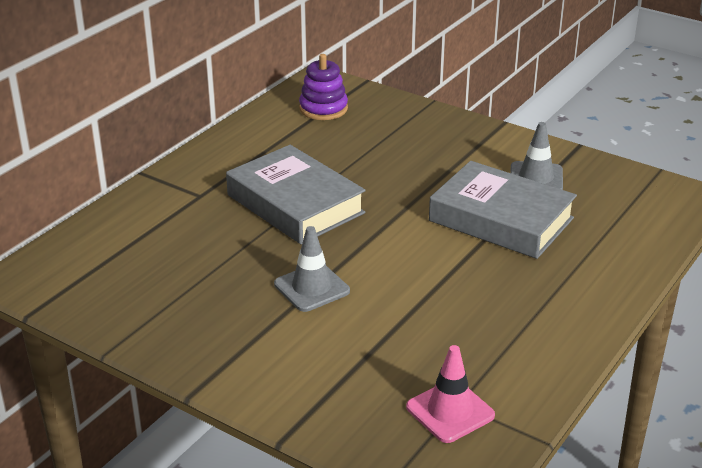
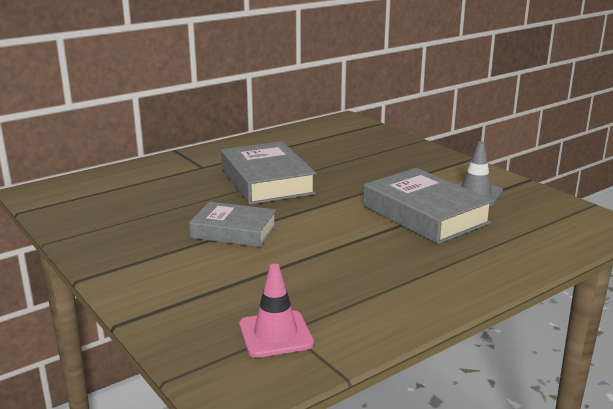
camera: 20 degrees right, 10 degrees down
(312, 288) = (234, 231): grey traffic cone -> grey book
(323, 109) = (335, 134): purple stacking toy -> none

